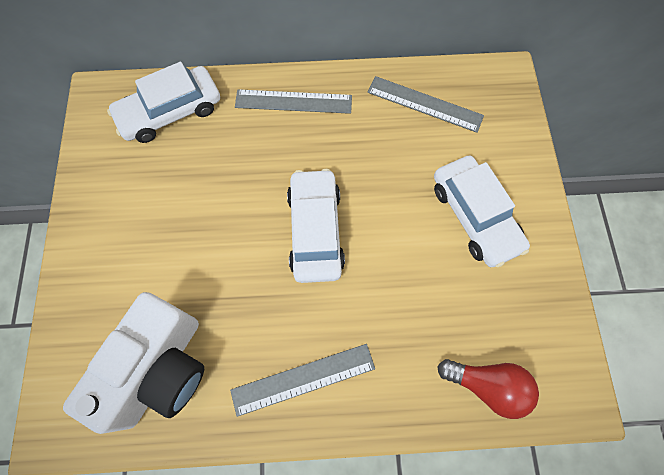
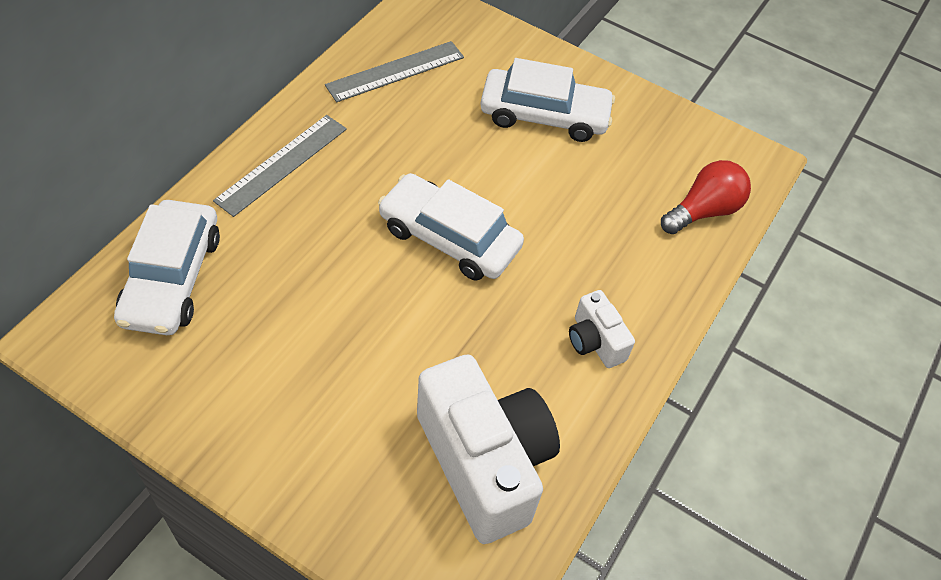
camera: 60 degrees left, 15 degrees down
(303, 379) = (595, 341): grey ruler -> white camera

